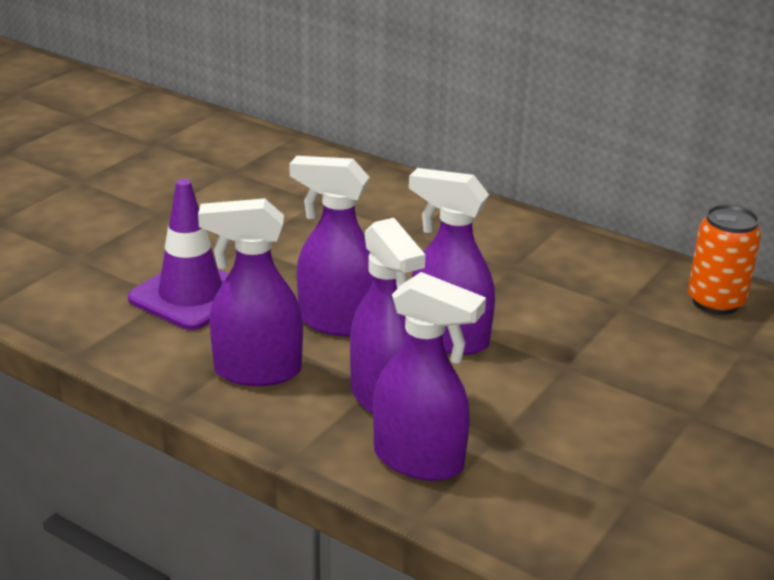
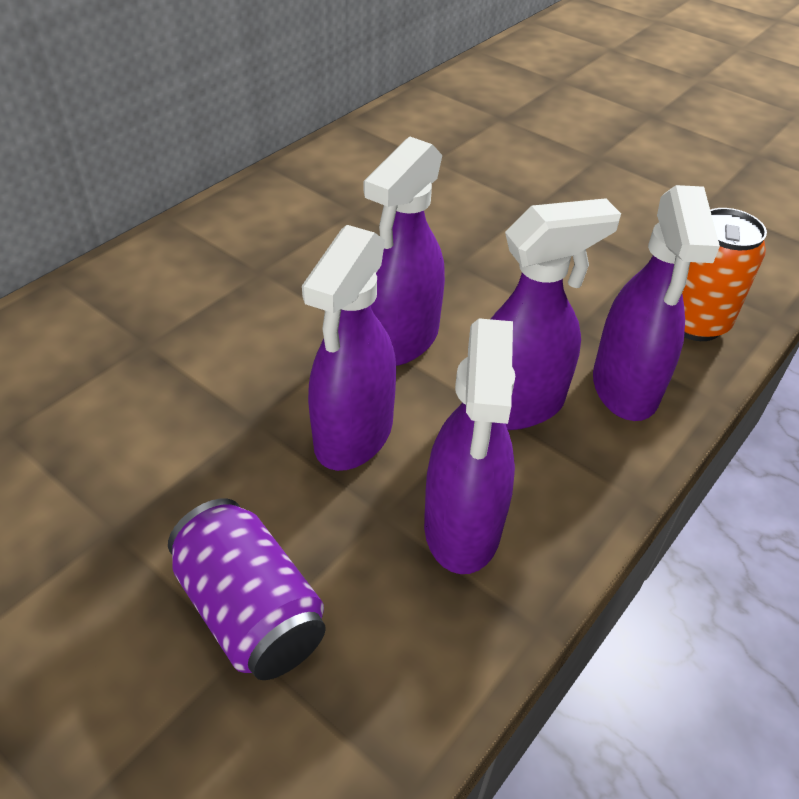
camera: 85 degrees left, 15 degrees up
(191, 295) = (250, 610): purple traffic cone -> purple can
(419, 460) = (625, 388): purple spray bottle -> purple spray bottle turned 150 degrees clockwise
(715, 302) = (356, 158): orange can -> orange can (694, 322)

